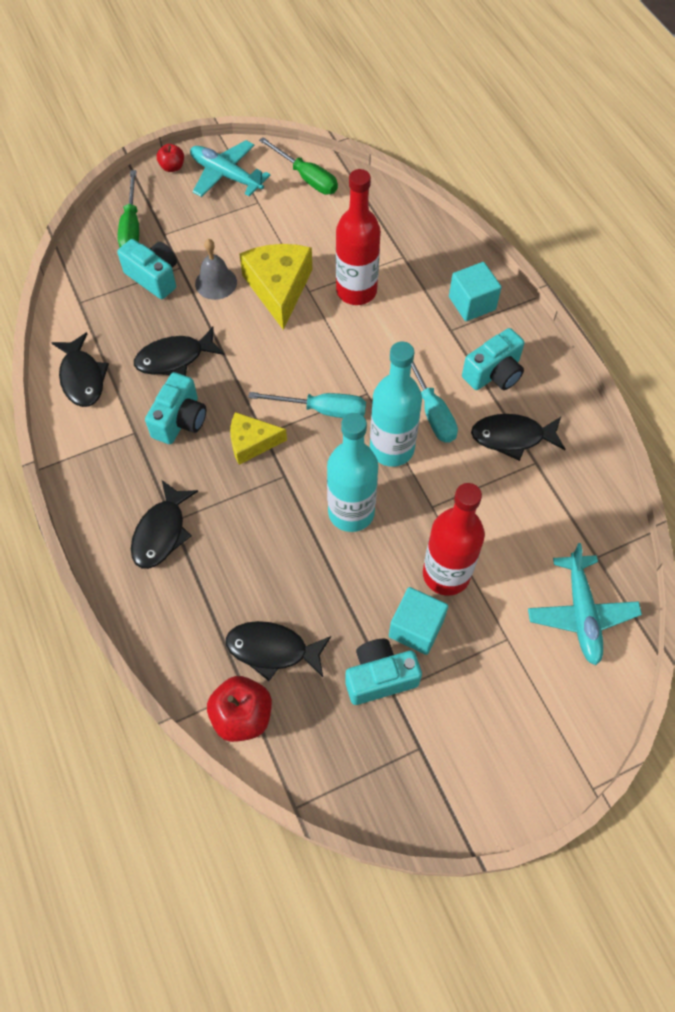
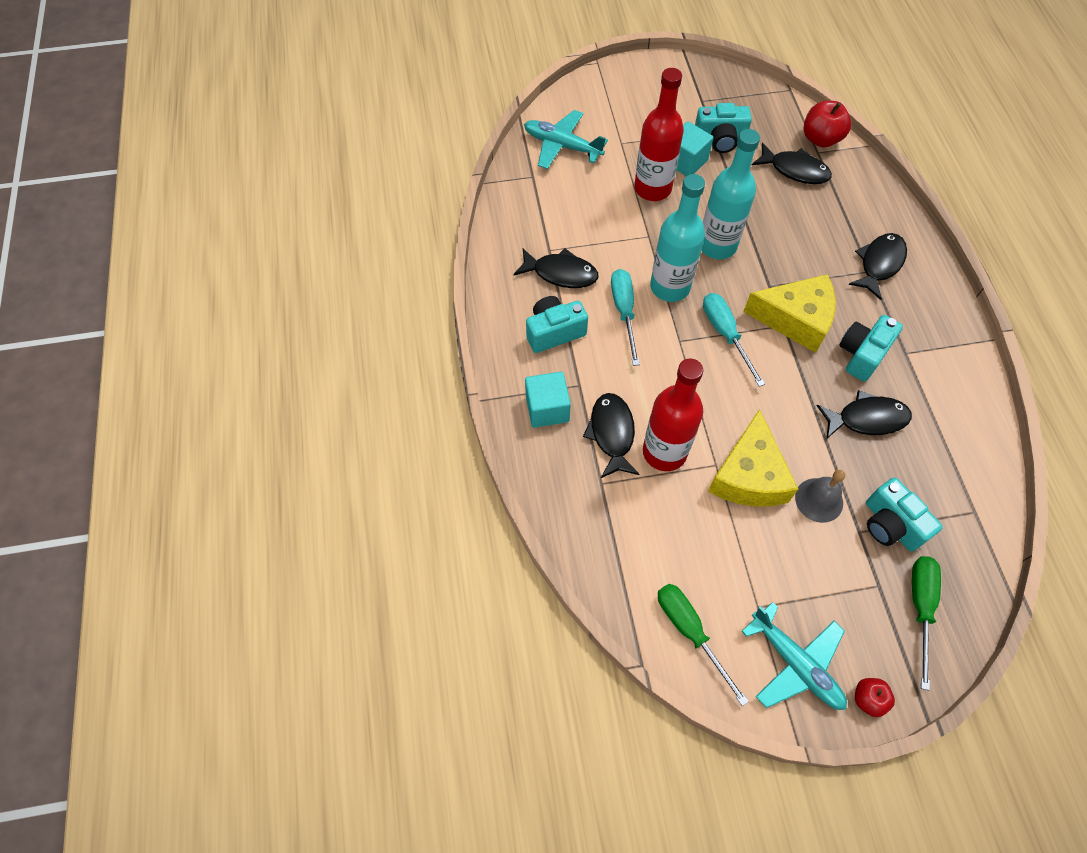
camera: 165 degrees left, 0 degrees up
(82, 377) = (963, 420): black fish -> black fish (612, 433)
(251, 443) = (795, 319): yellow cheese -> yellow cheese, size x1.62
(322, 410) = (725, 334): turquoise screwdriver -> turquoise screwdriver turned 45 degrees clockwise
(581, 614) = (562, 146): turquoise plane -> turquoise plane turned 75 degrees counterclockwise

